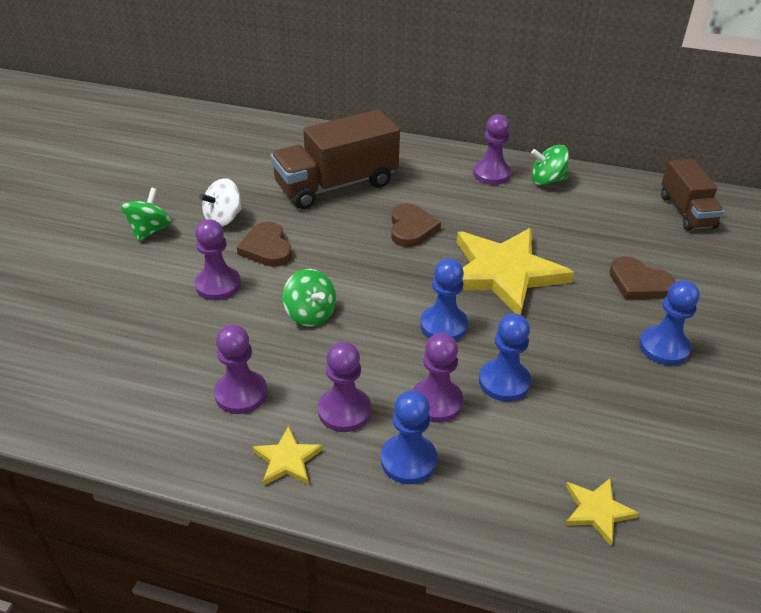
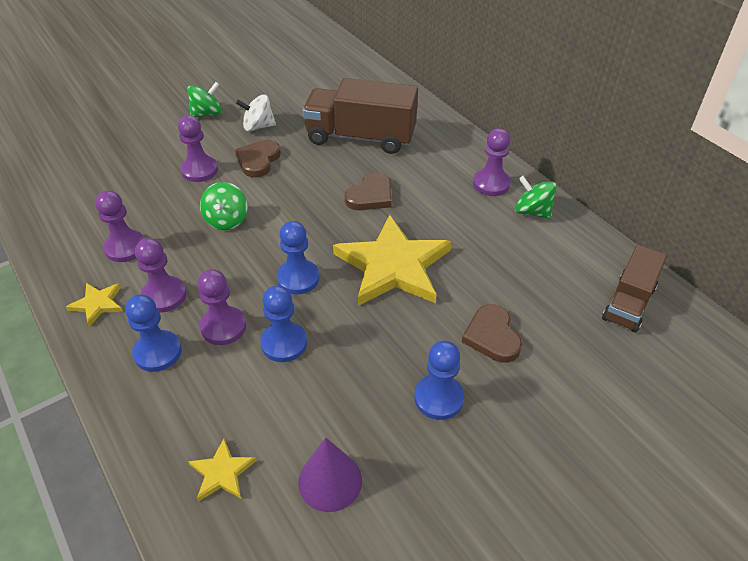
camera: 40 degrees right, 5 degrees up
(676, 455) = (330, 481): none -> purple cone

